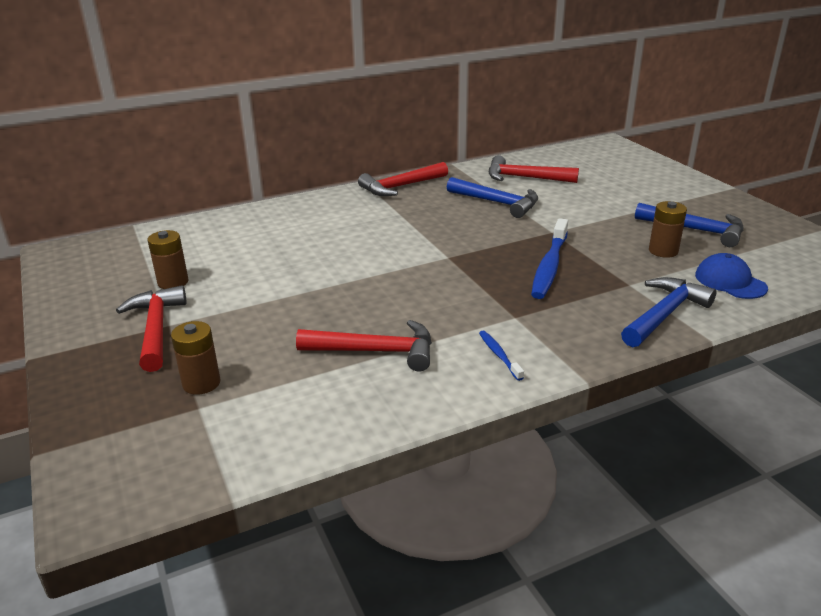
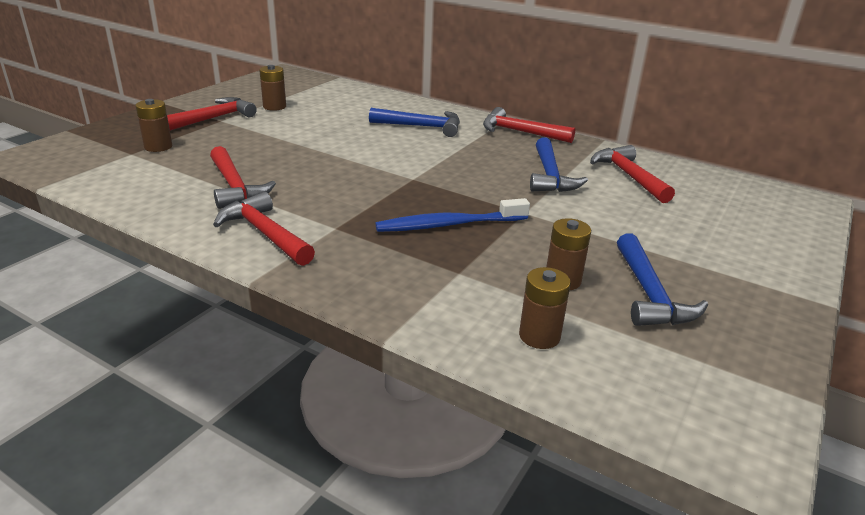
camera: 55 degrees right, 0 degrees up
(499, 355) = (265, 233): blue toothbrush -> red hammer
(664, 314) = (413, 303): blue hammer -> blue hammer (421, 127)
(730, 281) = (539, 336): blue cap -> brown battery

